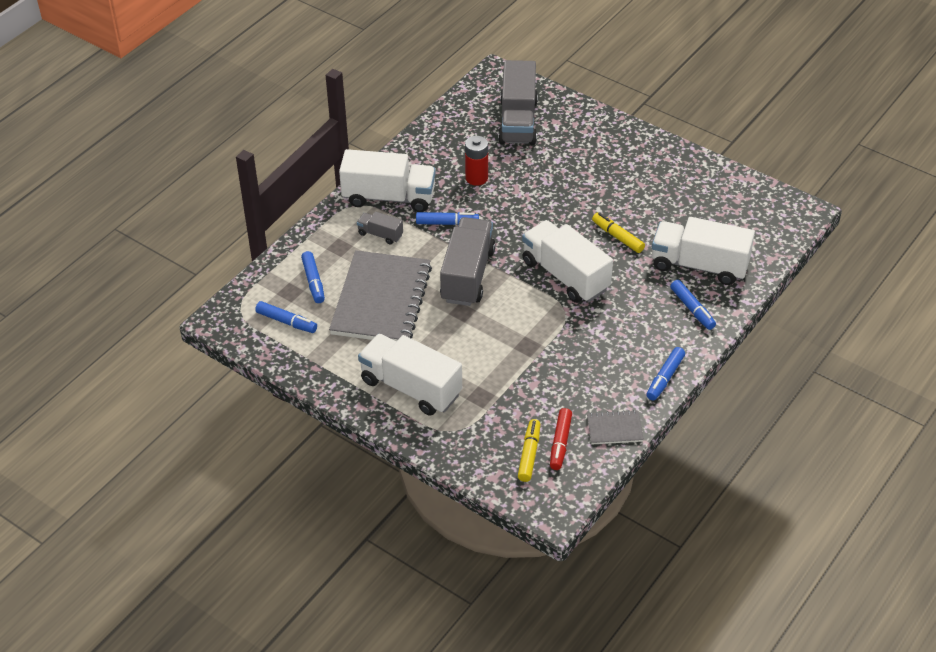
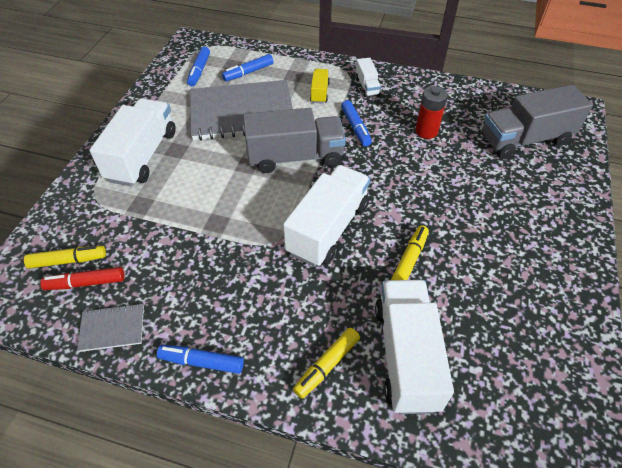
camera: 70 degrees right, 5 degrees up
(380, 234) = (319, 93): grey truck -> yellow truck
(389, 197) = (367, 86): white truck -> white truck, size x0.48
(614, 429) = (112, 328): grey notebook -> grey notebook turned 75 degrees counterclockwise
(692, 309) = (327, 365): blue marker -> yellow marker

